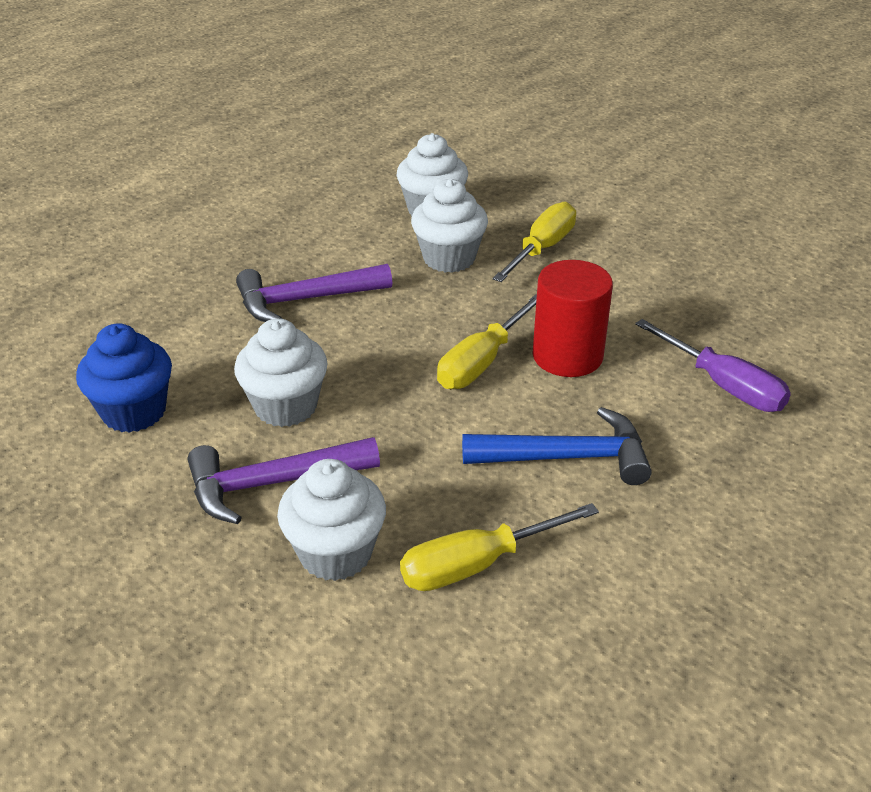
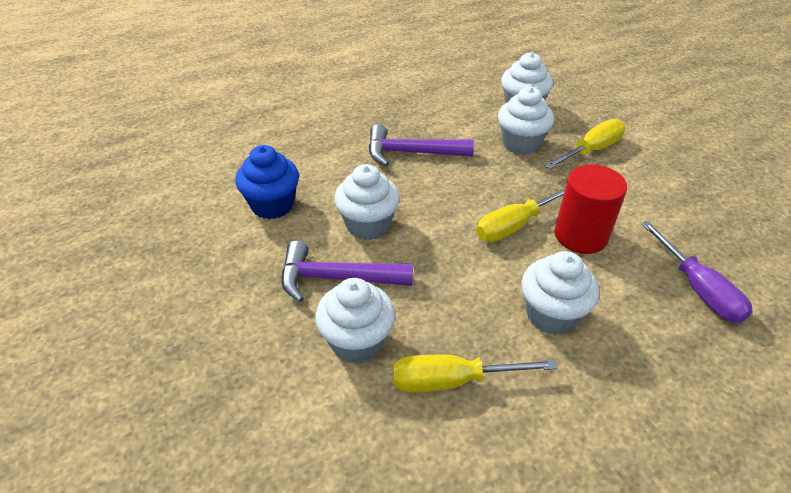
camera: 20 degrees right, 5 degrees up
(567, 457) = (551, 315): blue hammer -> white cupcake

